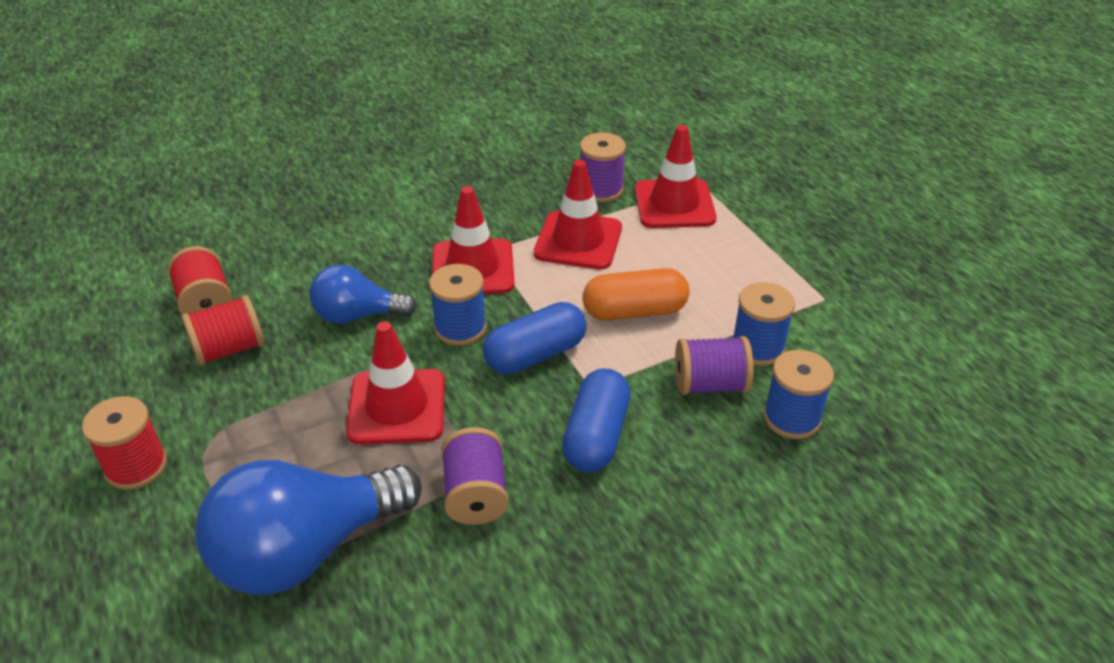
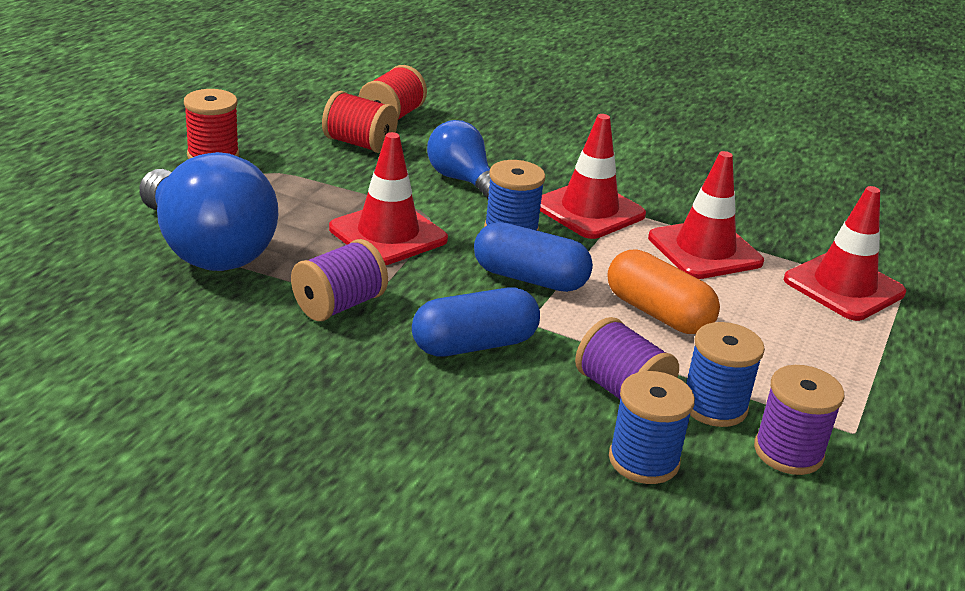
camera: 50 degrees right, 10 degrees down
(306, 550) = (207, 250): blue light bulb -> blue light bulb turned 150 degrees counterclockwise
(601, 190) = (794, 238): purple spool -> purple spool (788, 452)

